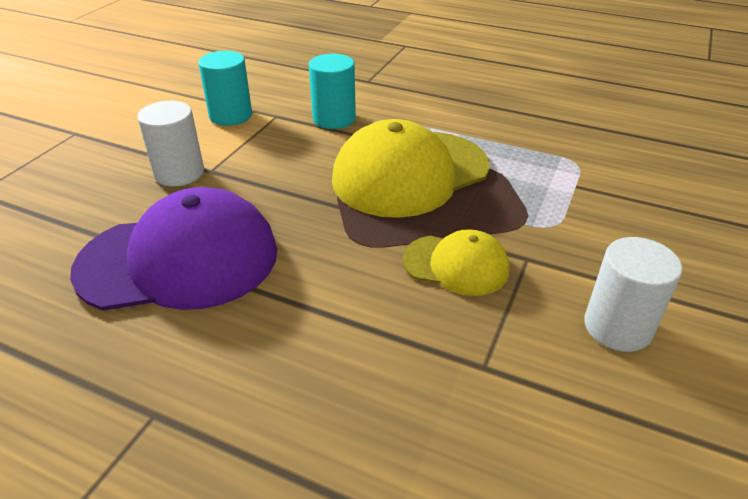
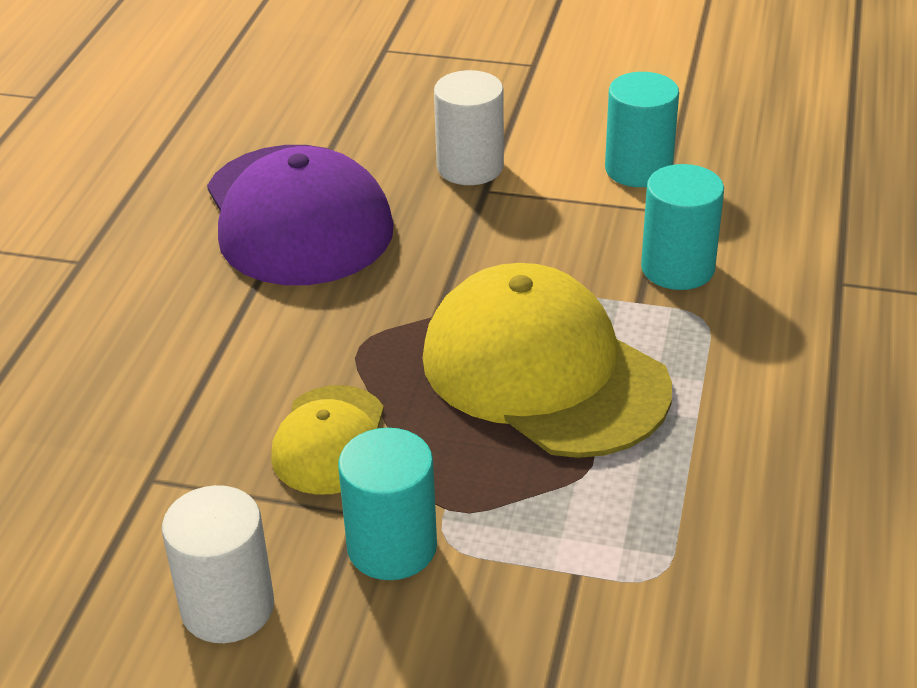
camera: 80 degrees right, 0 degrees up
(558, 247) = (392, 547): none -> turquoise cylinder

